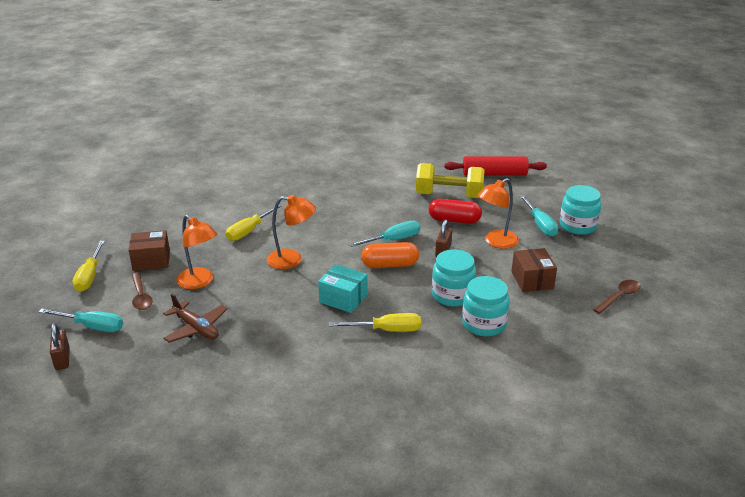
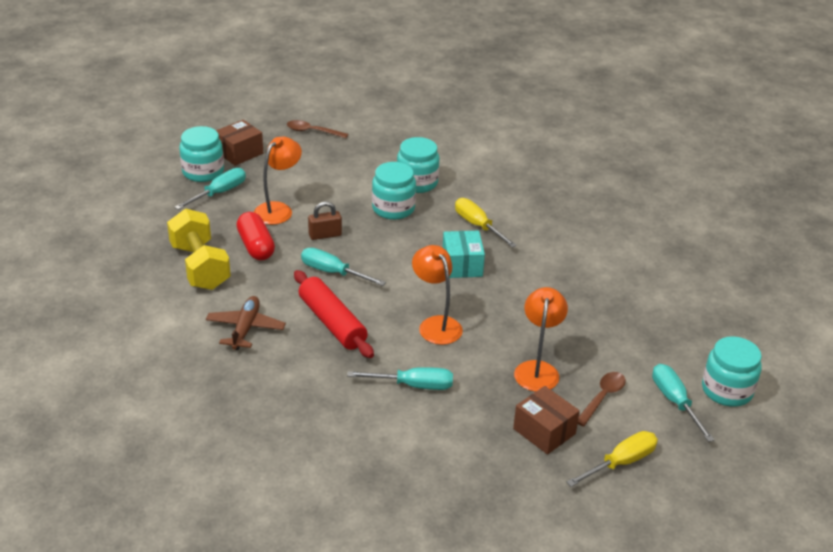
camera: 125 degrees left, 5 degrees up
(62, 359) = (727, 390): brown padlock -> turquoise jar
(196, 328) = (597, 332): brown plane -> brown plane (245, 328)
(249, 231) = (413, 385): yellow screwdriver -> turquoise screwdriver
(390, 265) = (380, 258): orange capsule -> none
(494, 174) = (116, 250): red rolling pin -> red rolling pin (332, 322)
(496, 242) = (278, 209): orange lamp -> orange lamp turned 75 degrees counterclockwise
(532, 280) = (328, 175): brown box -> brown box (239, 153)

